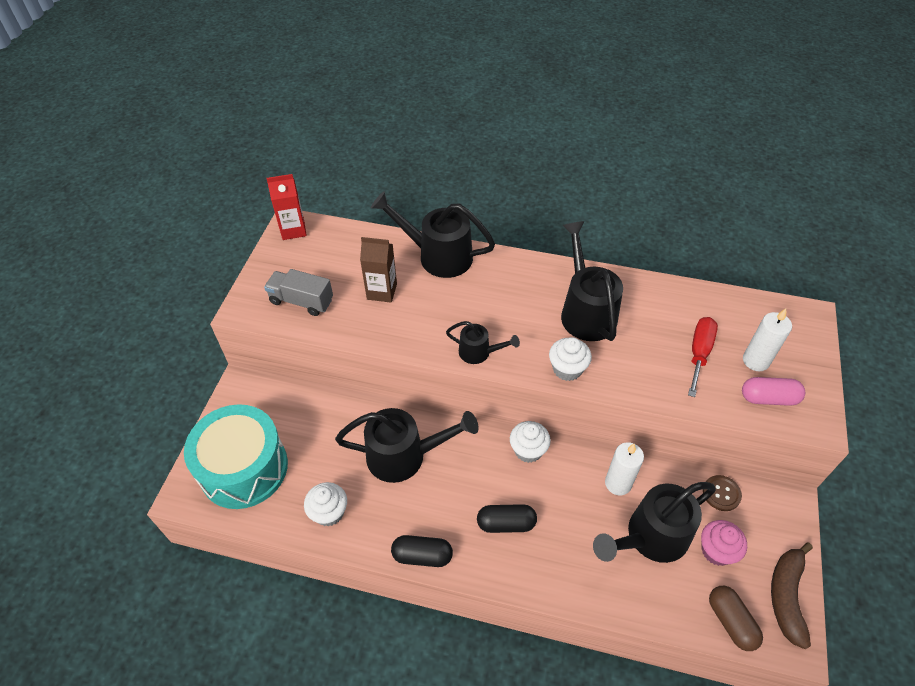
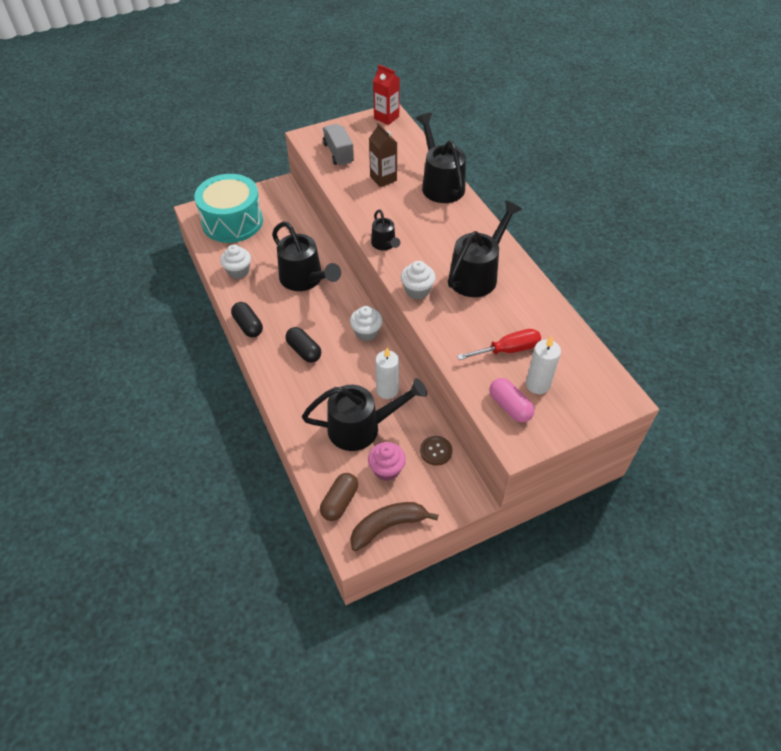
camera: 50 degrees right, 0 degrees up
(650, 537) = (362, 427): black watering can -> black watering can turned 150 degrees clockwise

